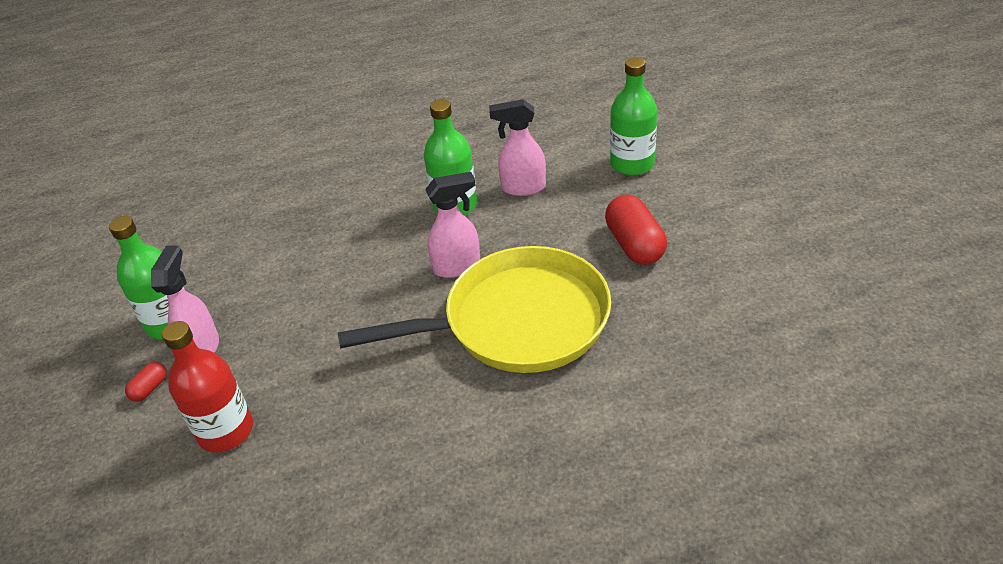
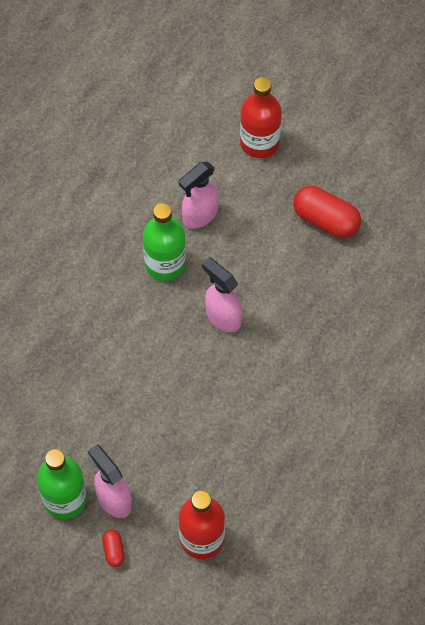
camera: 45 degrees left, 20 degrees up
(457, 267) = (222, 317): pink spray bottle -> pink spray bottle turned 75 degrees counterclockwise
(517, 321) = (306, 334): yellow pan -> none
(632, 164) = (259, 143): green bottle -> red bottle

